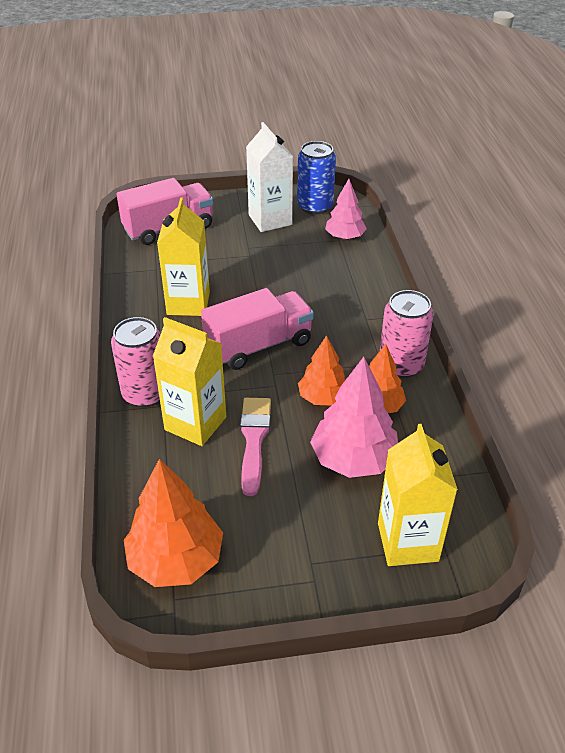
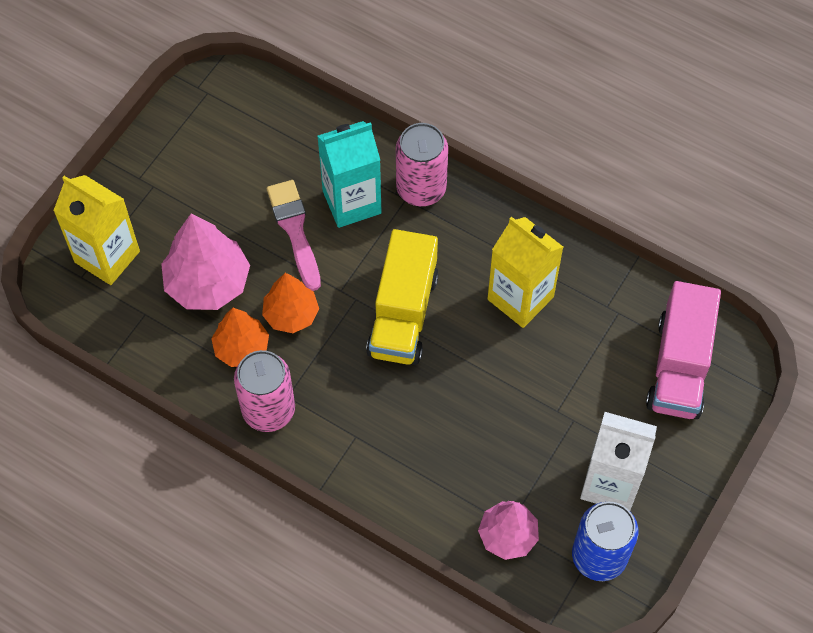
camera: 130 degrees right, 20 degrees up
(176, 560) = (235, 111): orange tree -> none
(195, 423) = (352, 202): yellow carton -> turquoise carton
(254, 440) = (294, 230): pink brush -> pink brush turned 150 degrees counterclockwise
(259, 345) = (403, 314): pink truck -> yellow truck

